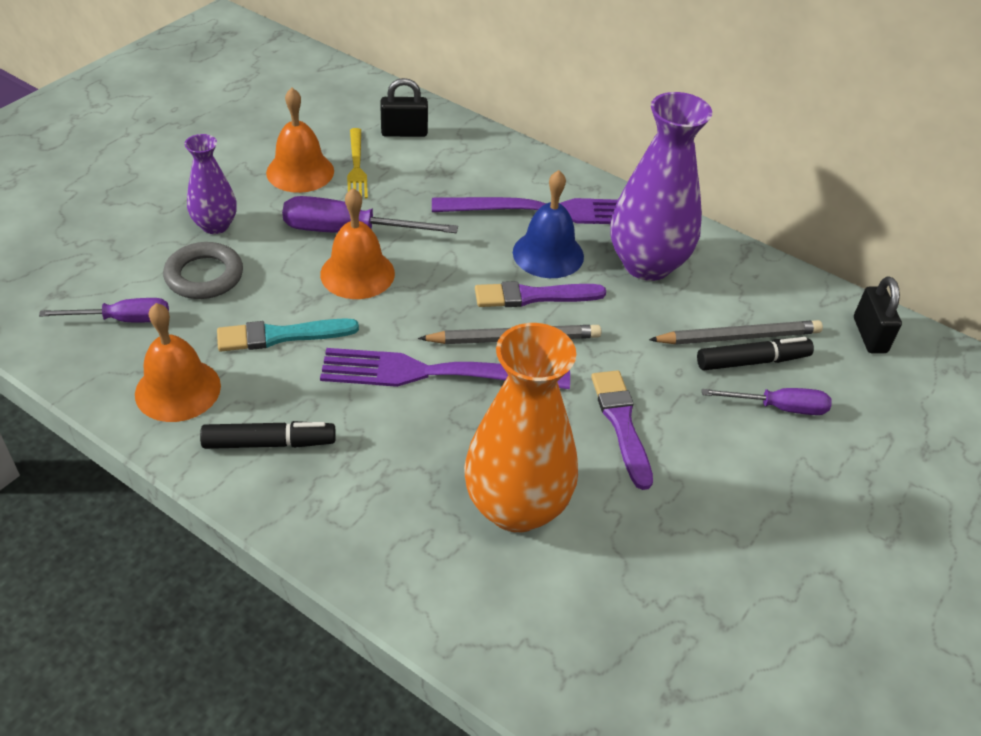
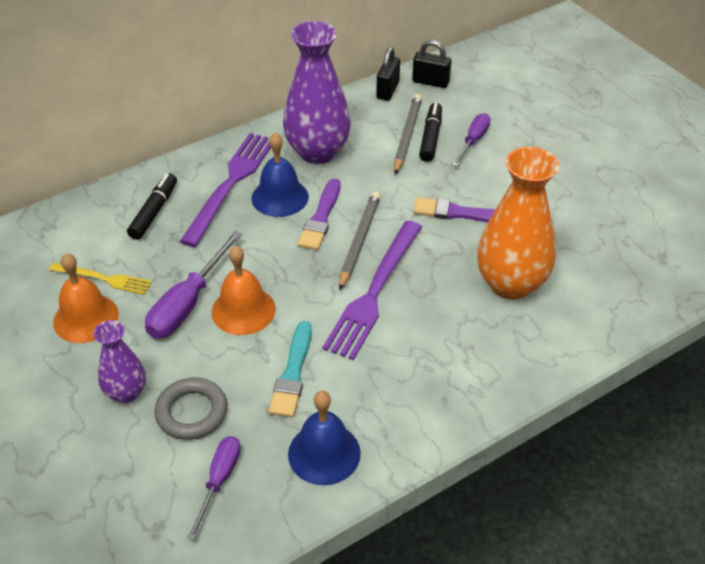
camera: 65 degrees left, 0 degrees up
(178, 389) = (324, 453): orange bell -> blue bell
(269, 443) = (406, 404): black marker -> black marker (154, 211)
(404, 132) = (76, 237): black padlock -> black padlock (387, 90)

